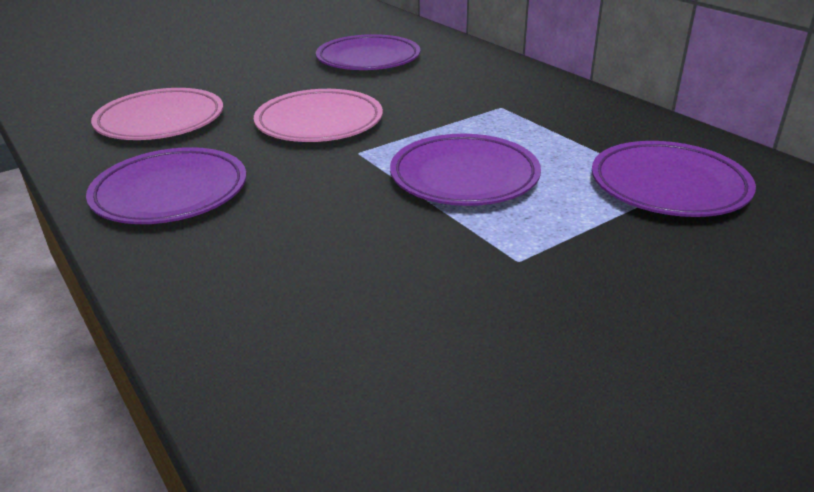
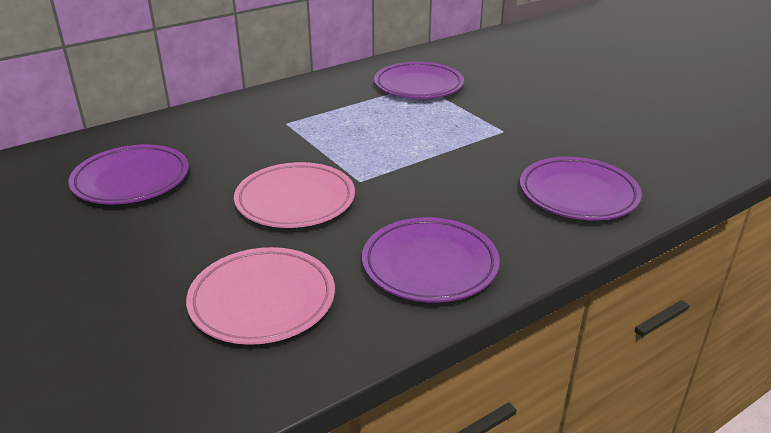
camera: 90 degrees left, 0 degrees up
(464, 177) = (405, 141): purple plate -> purple plate (578, 194)

